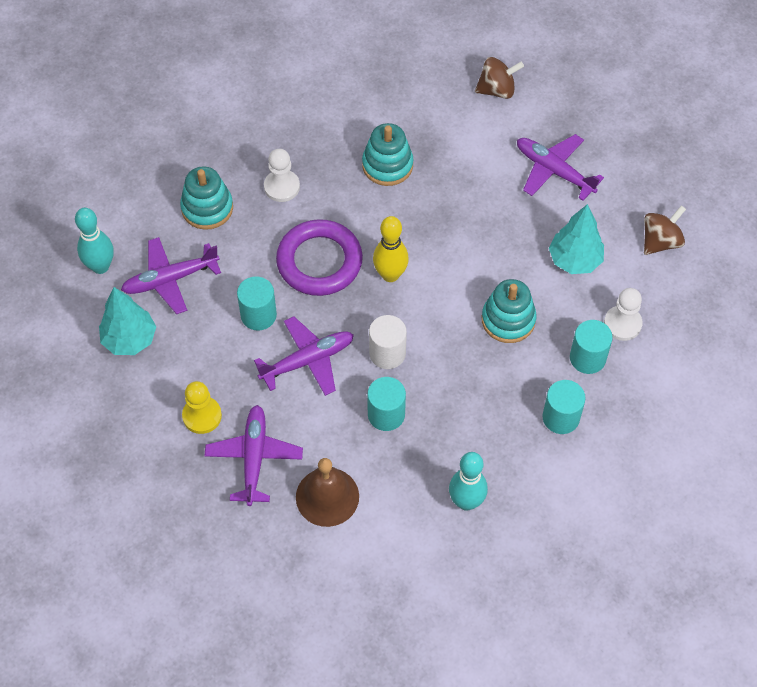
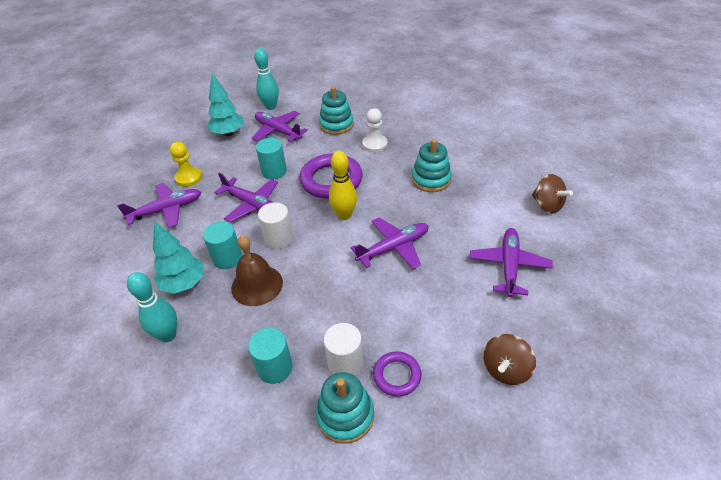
camera: 65 degrees right, 15 degrees down
(327, 496) = (147, 255): brown bell -> brown bell (257, 285)
(470, 253) = (393, 248): none -> purple plane
(508, 320) = (349, 294): turquoise stacking toy -> turquoise stacking toy (345, 415)
(575, 260) = (436, 314): turquoise tree -> turquoise tree (184, 284)
(587, 358) = (345, 363): turquoise cylinder -> white cylinder
(622, 324) = (397, 375): white pawn -> purple ring
(660, 241) = (505, 369): brown spinning top -> brown spinning top turned 105 degrees clockwise

